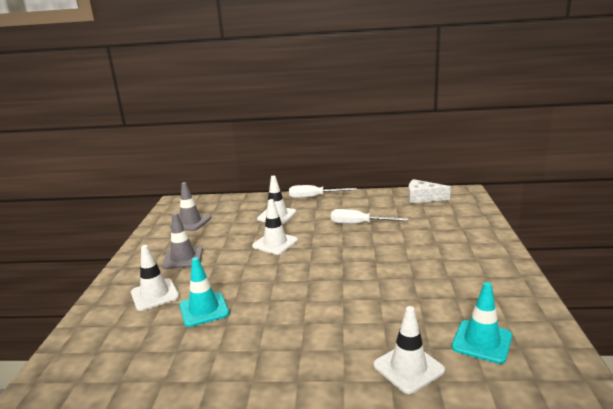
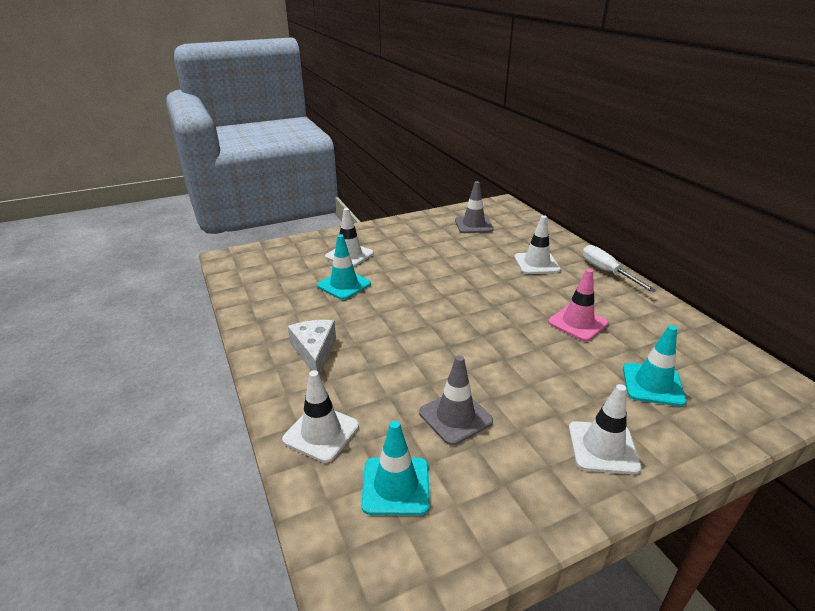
camera: 60 degrees right, 10 degrees up
(183, 258) = (411, 245): grey traffic cone -> grey traffic cone (455, 417)
(275, 243) = (479, 282): white traffic cone -> white traffic cone (603, 447)
(359, 224) = (577, 323): white screwdriver -> pink traffic cone
(422, 198) = (718, 357): white cheese -> white cheese (314, 351)
(433, 222) = (652, 384): none -> turquoise traffic cone

